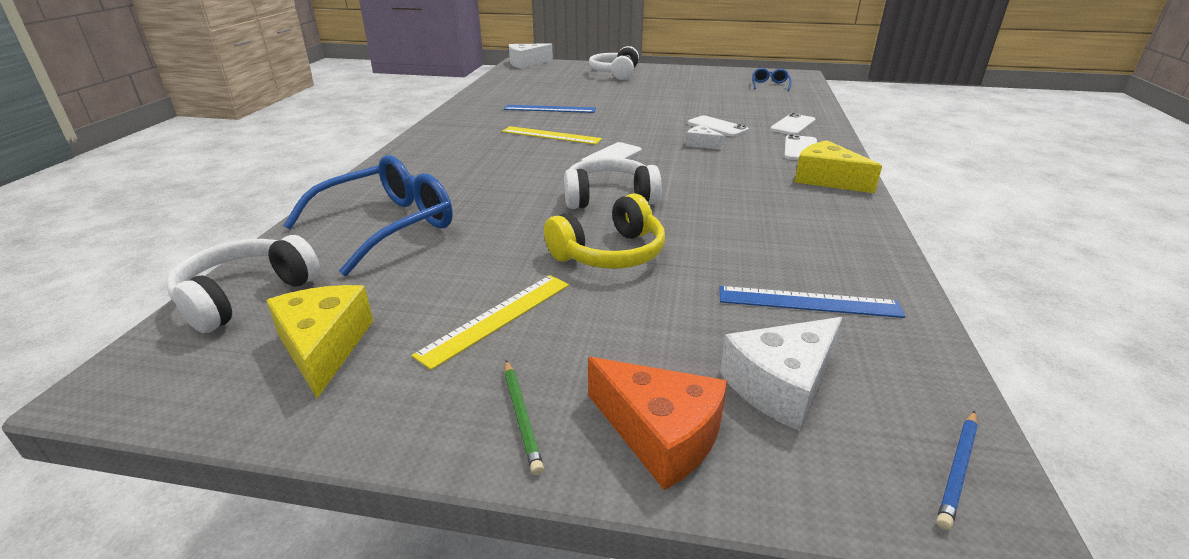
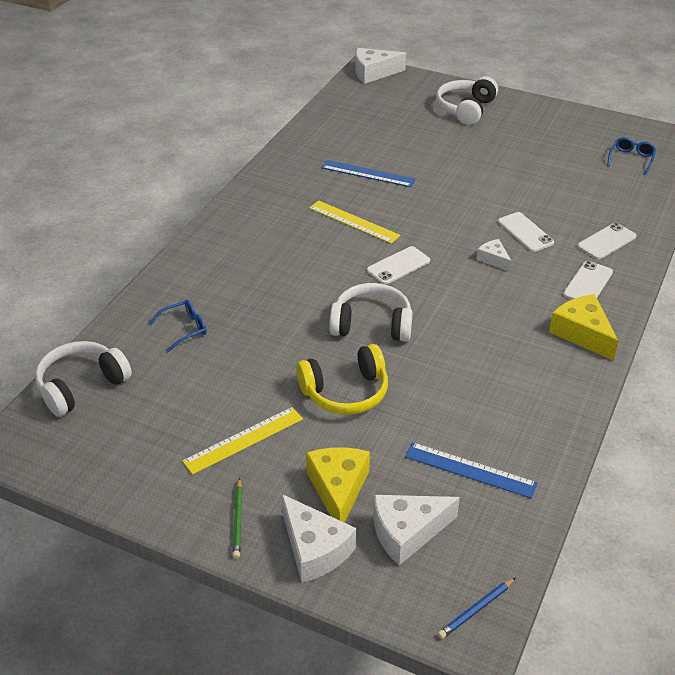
camera: 15 degrees right, 10 degrees up
(324, 347) = (129, 442): yellow cheese -> yellow cheese (338, 489)
(387, 226) = (184, 329): blue glasses -> blue glasses, size x0.46
(660, 434) = (314, 549): orange cheese -> white cheese

